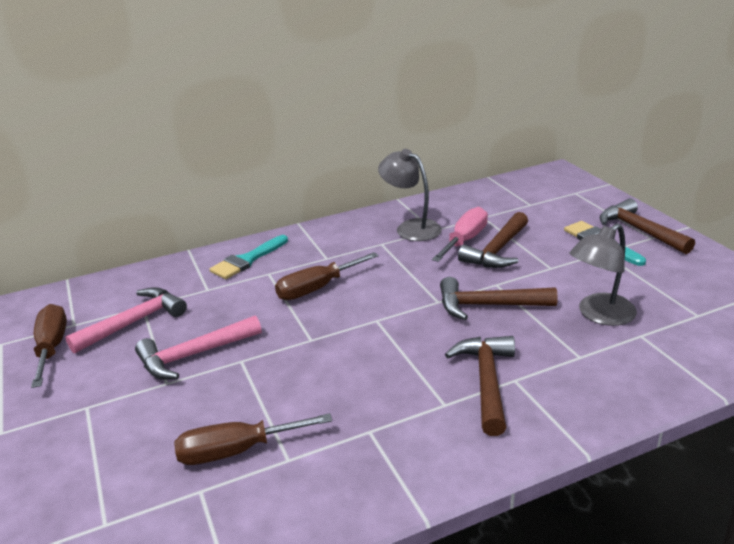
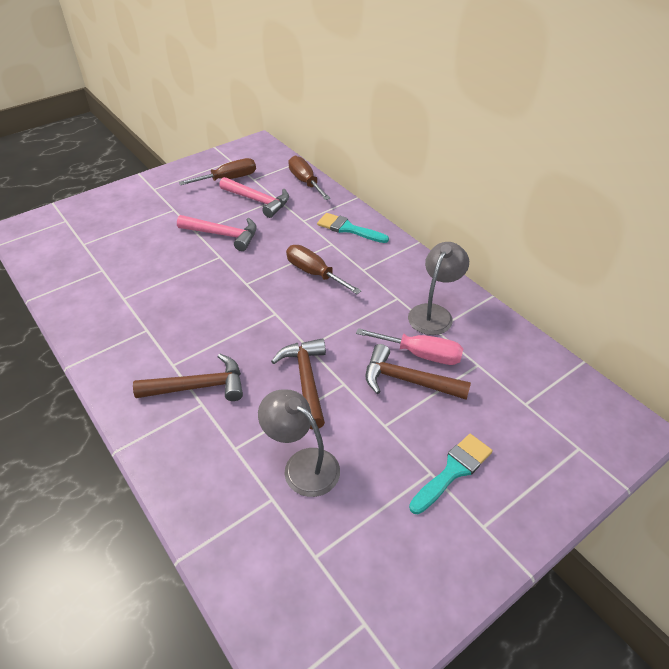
camera: 75 degrees right, 15 degrees up
(193, 355) = (223, 235): pink hammer -> pink hammer turned 150 degrees clockwise
(236, 451) = (132, 275): brown screwdriver -> brown screwdriver (305, 182)
(639, 230) = (497, 514): brown hammer -> none

